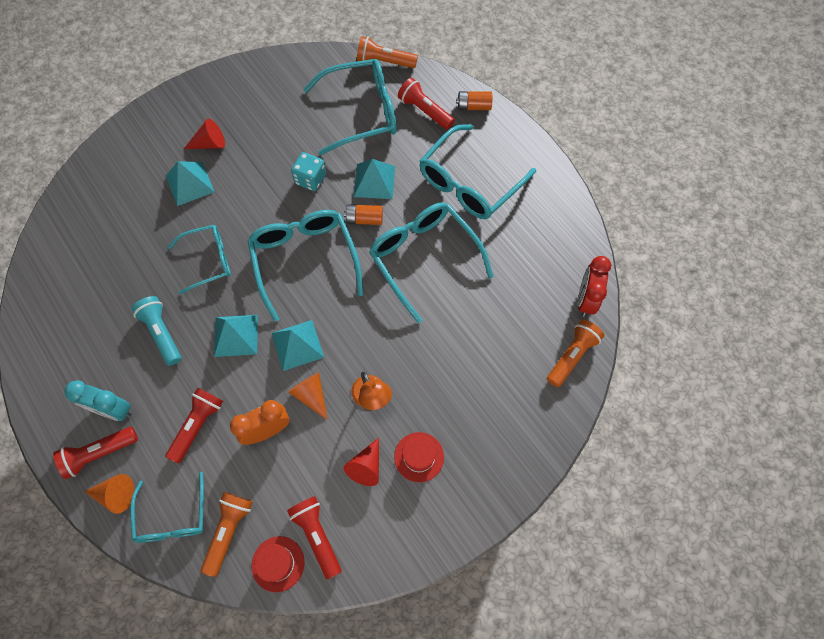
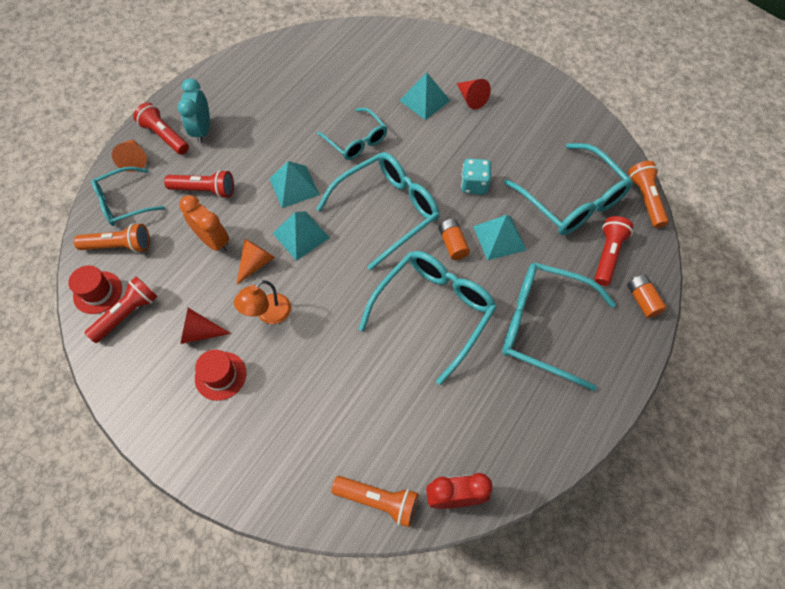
camera: 70 degrees right, 5 degrees down
(161, 333) = (278, 135): turquoise flashlight -> none

